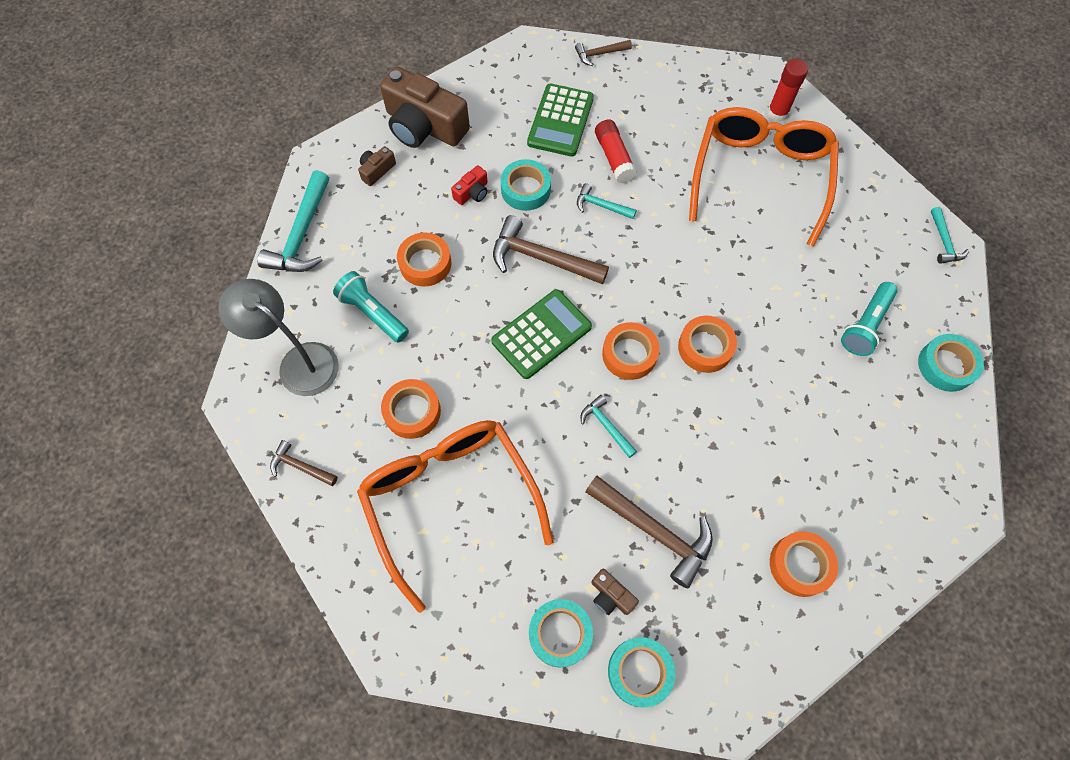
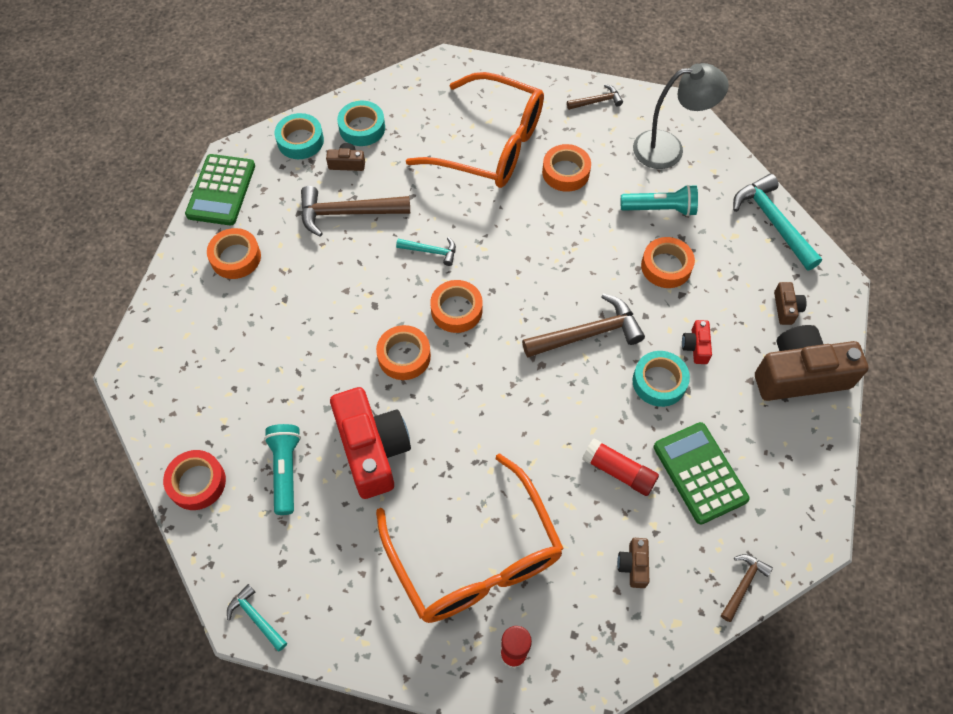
camera: 140 degrees right, 5 degrees down
(541, 334) = (532, 278): green calculator -> green calculator (221, 190)
(601, 206) = (586, 415): turquoise hammer -> none
(657, 105) = (633, 565): none -> brown camera
(784, 293) = (372, 449): none -> red camera
(946, 366) = (197, 482): turquoise tape -> red tape

